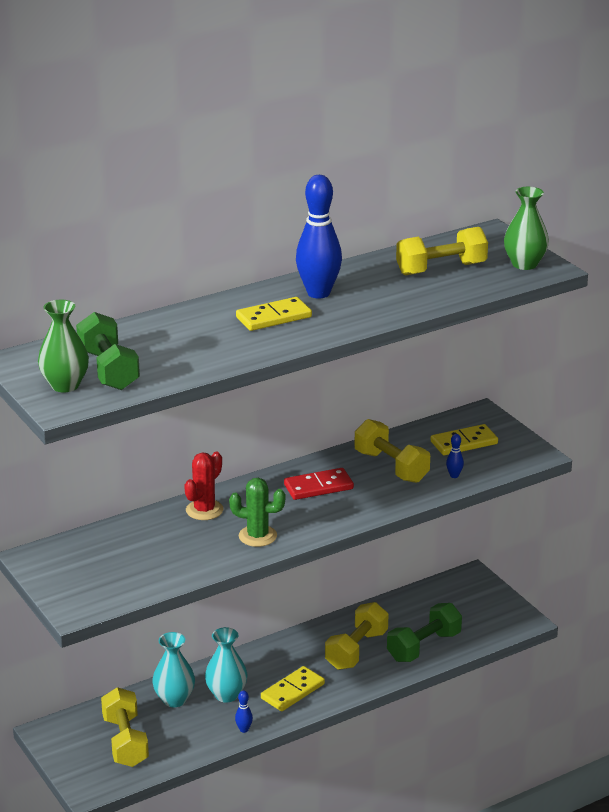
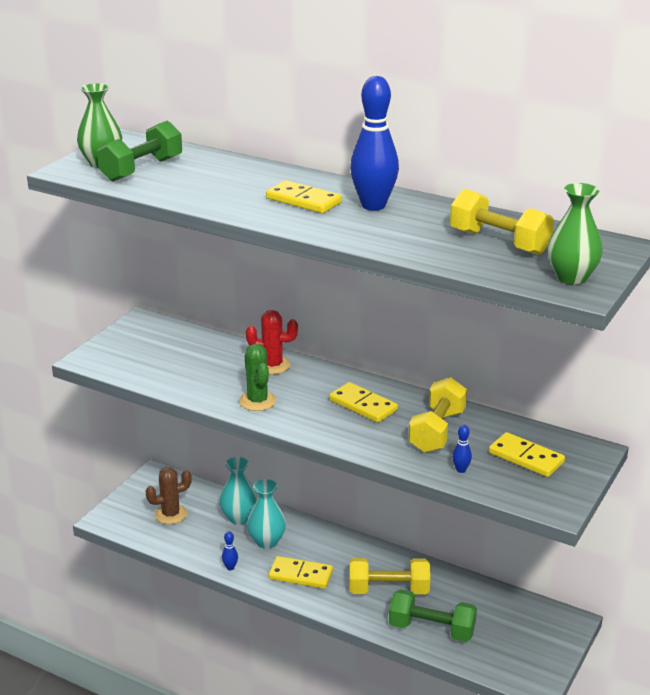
camera: 60 degrees right, 0 degrees up
(125, 741) = (171, 514): yellow dumbbell -> brown cactus
(318, 487) = (363, 405): red domino -> yellow domino

